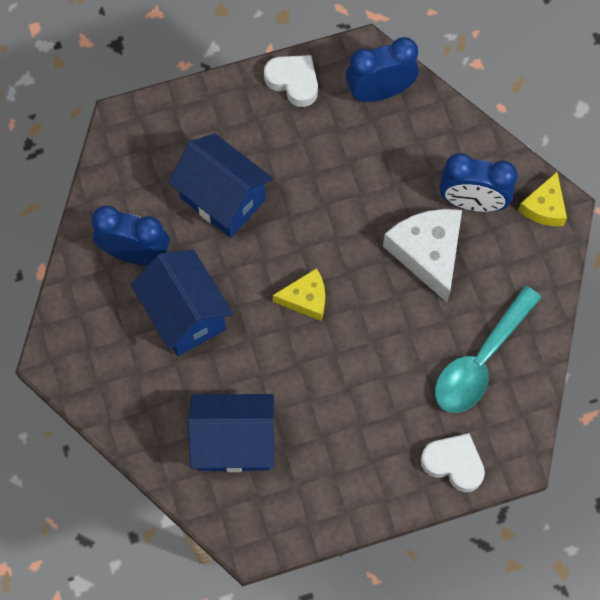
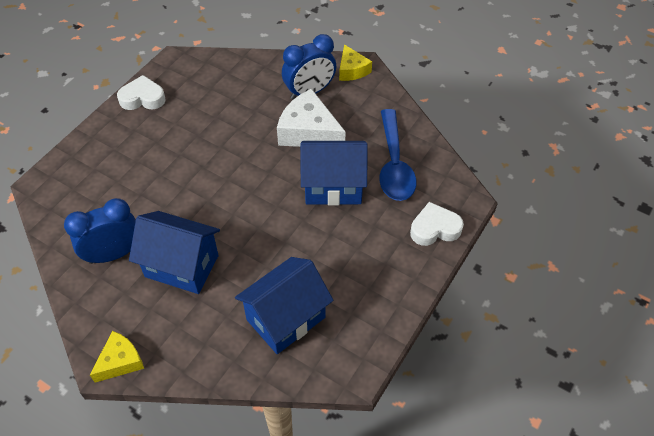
camera: 40 degrees left, 15 degrees down
(223, 199) = (150, 185): blue house -> blue house (333, 187)
(305, 299) = (256, 203): yellow cheese -> yellow cheese (120, 361)
(380, 92) = (202, 73): blue clock -> none
(480, 361) = (394, 165): turquoise spoon -> blue spoon

